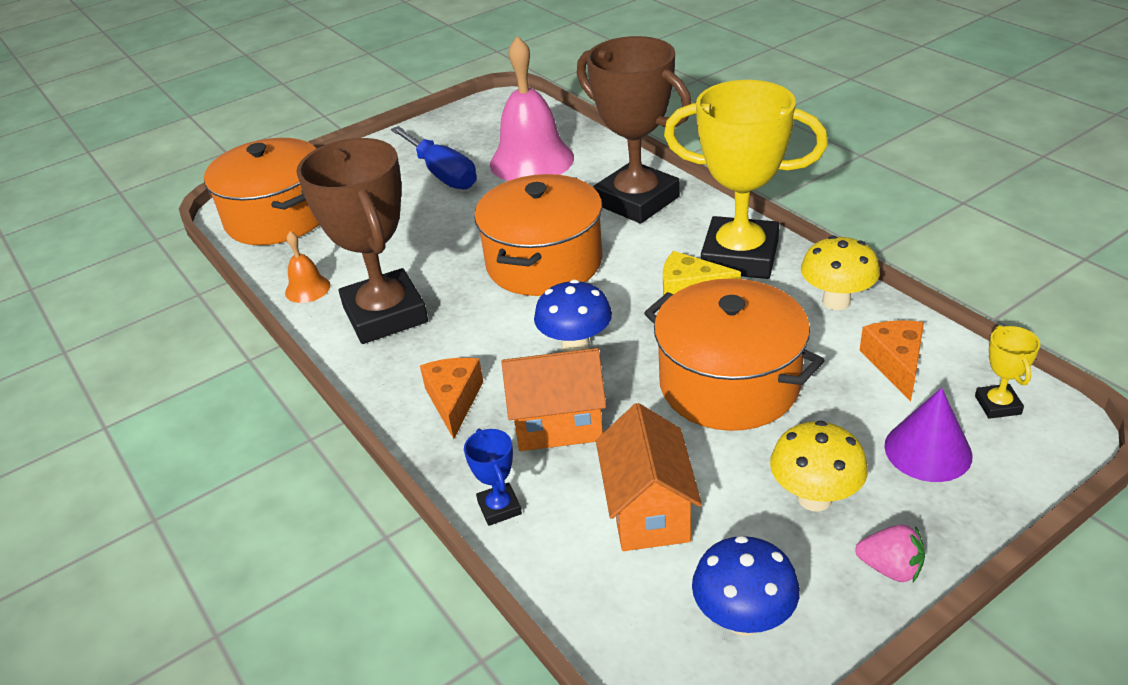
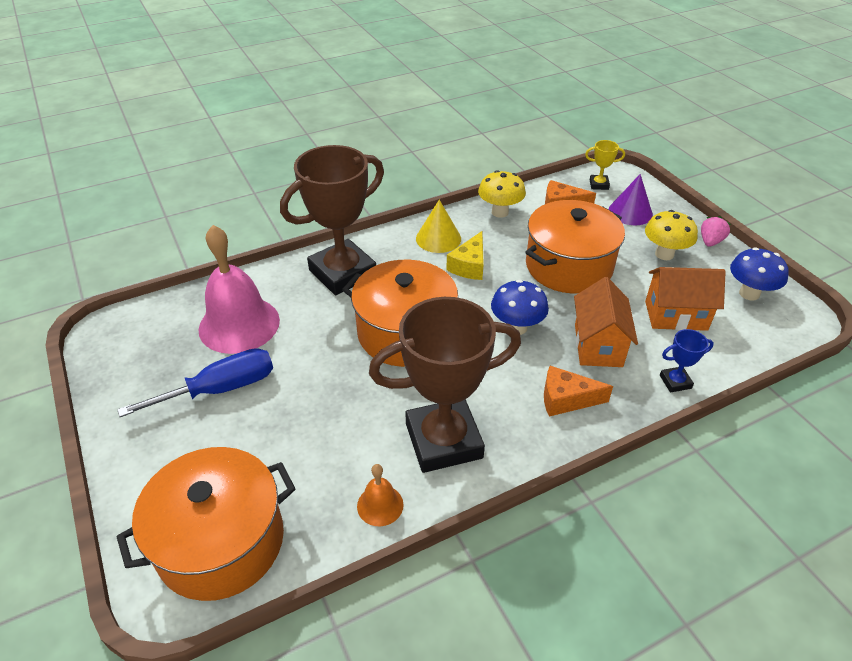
camera: 85 degrees left, 5 degrees up
(740, 256) = (438, 238): yellow trophy -> yellow cone

